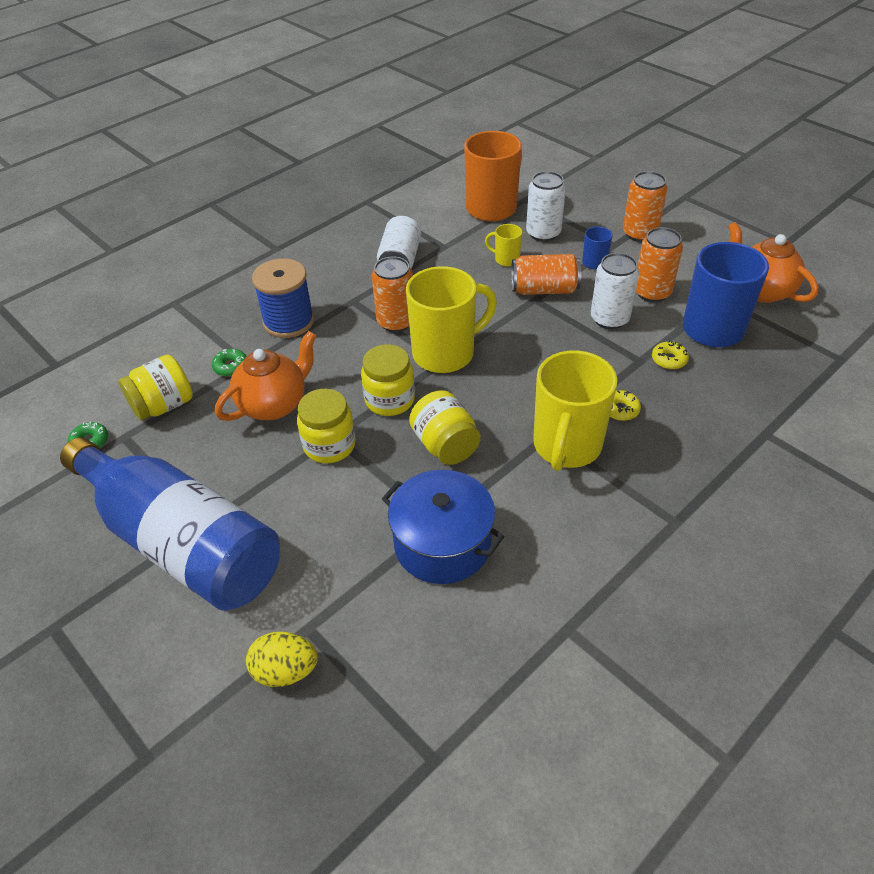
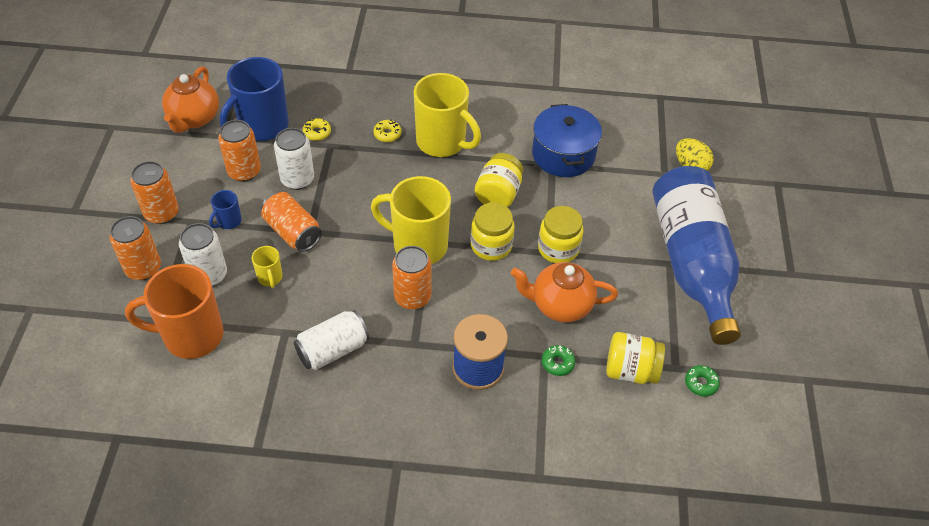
camera: 135 degrees left, 5 degrees up
(566, 446) = (442, 142): yellow mug -> yellow mug turned 60 degrees clockwise
(584, 208) = (143, 268): none -> orange can

